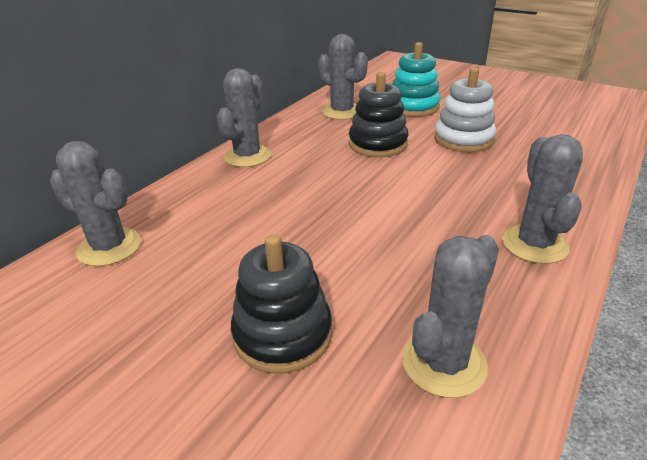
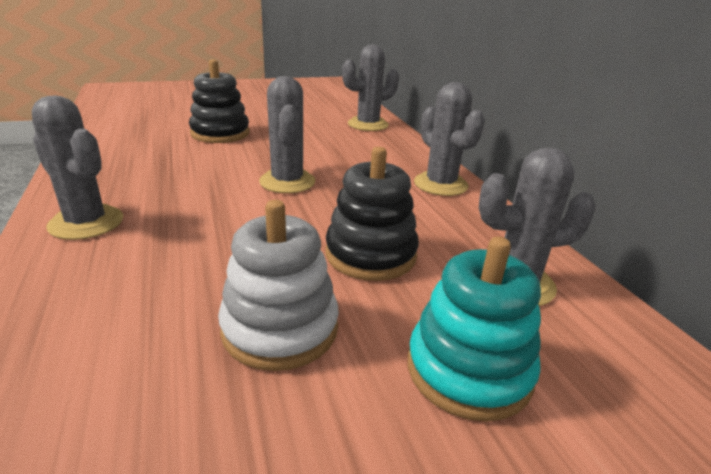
camera: 125 degrees right, 5 degrees down
(444, 363) = (123, 150): grey cactus -> grey cactus (287, 182)

